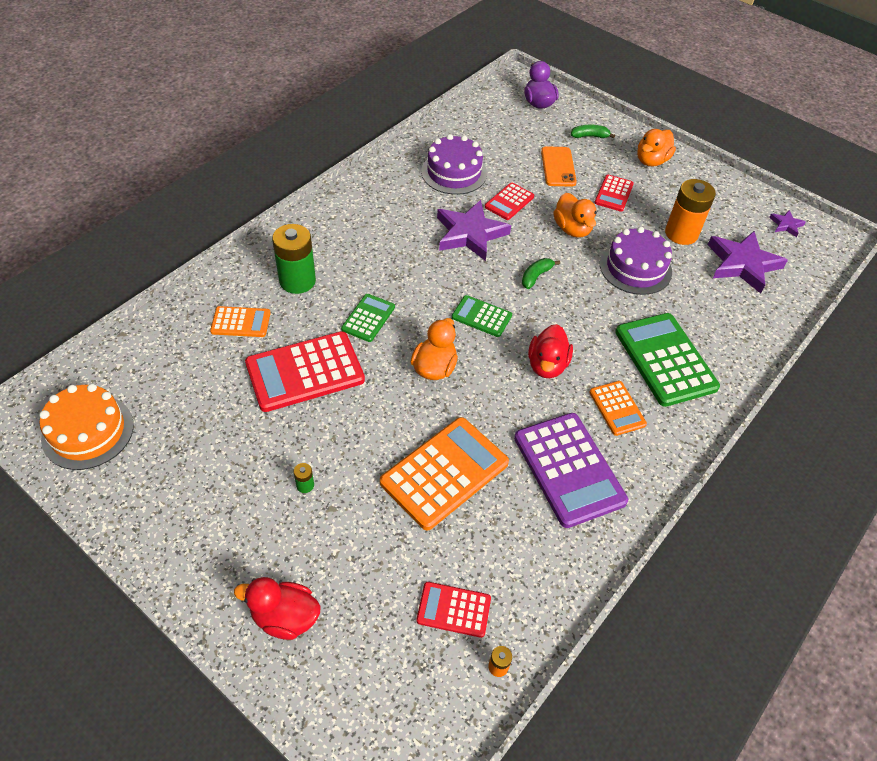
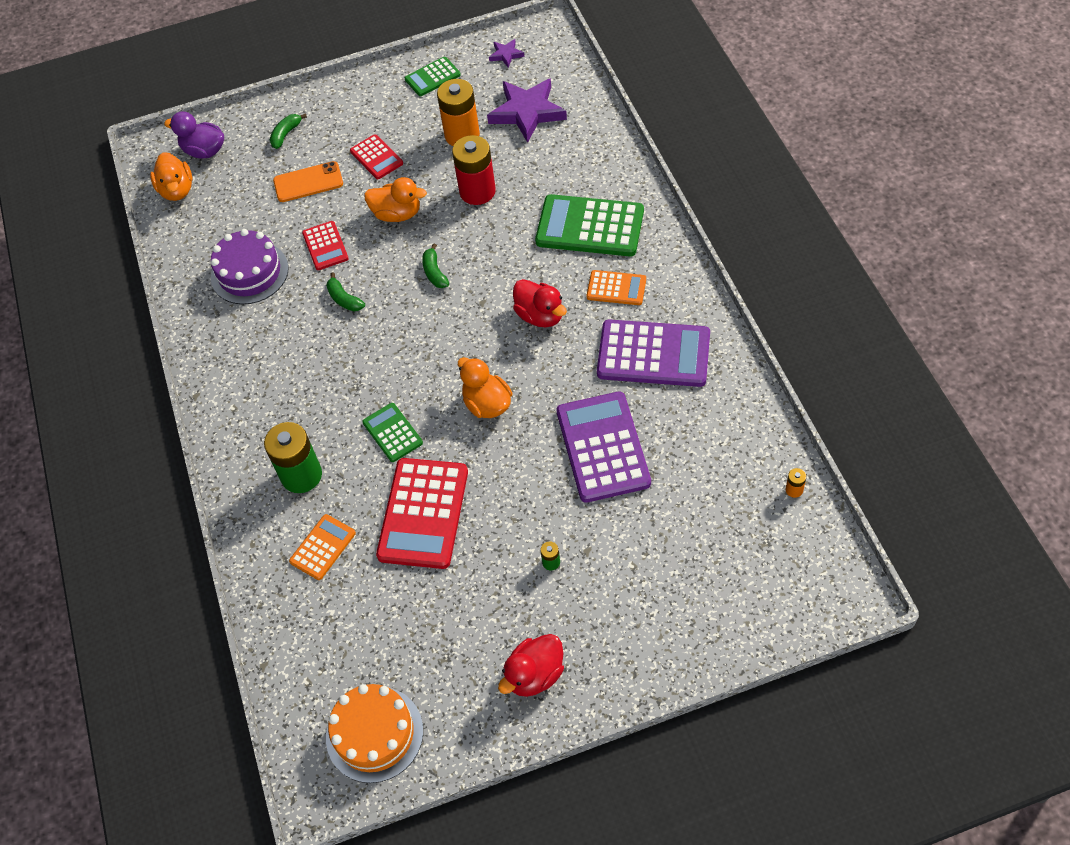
camera: 50 degrees left, 5 degrees up
(285, 617) = (671, 627): red duck -> red duck (534, 675)
(444, 473) = (602, 447): orange calculator -> purple calculator
(453, 610) = (731, 499): red calculator -> none
(470, 234) = (344, 299): purple star -> green banana
(481, 316) = (453, 339): green calculator -> green calculator (432, 77)
(558, 167) = (308, 182): orange phone -> orange phone turned 45 degrees counterclockwise
(635, 268) = (477, 191): purple cake -> red battery
(651, 161) = (356, 105): orange duck -> orange duck (177, 190)

